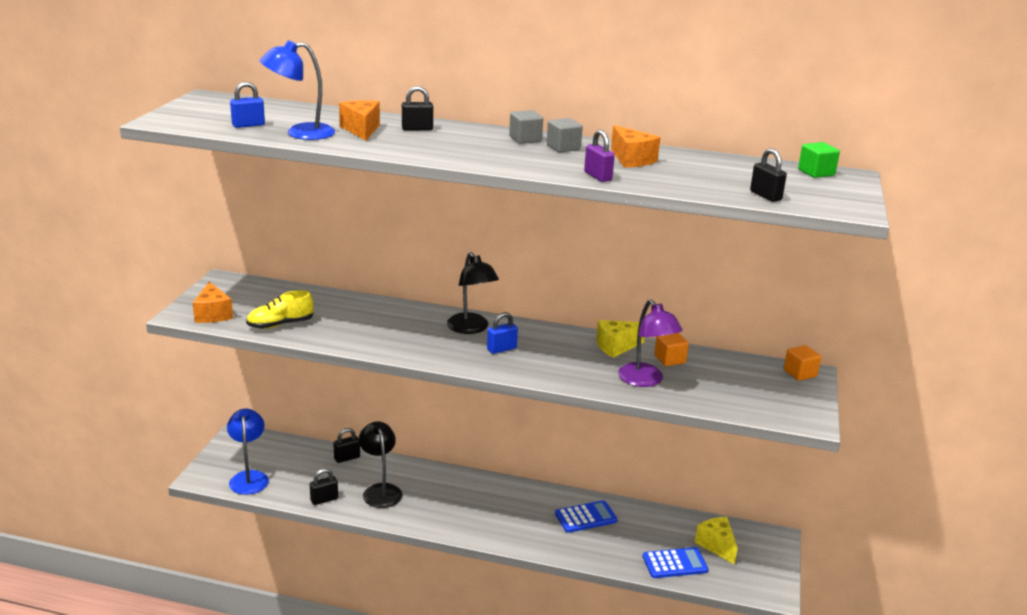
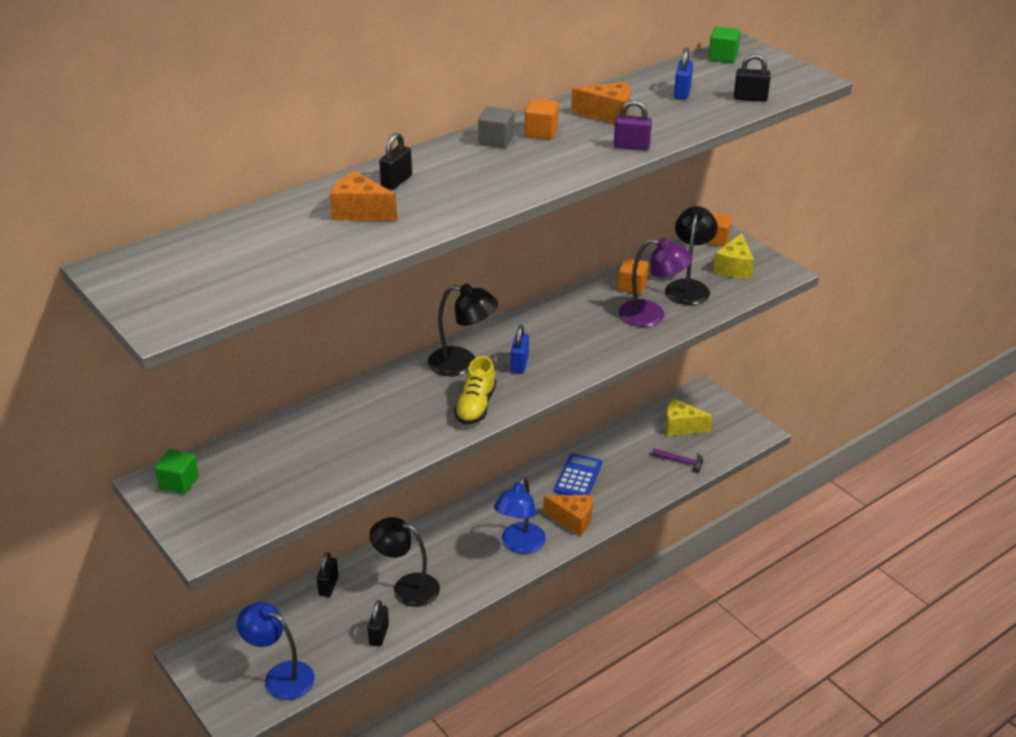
camera: 50 degrees left, 10 degrees up
(213, 314) = (231, 520): orange cheese -> orange cheese (573, 520)
(231, 286) = (179, 482): none -> green cube
(248, 125) = (256, 272): blue padlock -> blue padlock (682, 93)
(280, 324) = (313, 480): yellow shoe -> yellow shoe (475, 406)
(300, 133) = (325, 249): blue lamp -> blue lamp (519, 545)
(563, 147) = (541, 132): grey cube -> orange cube
(616, 346) = (583, 302): yellow cheese -> yellow cheese (734, 268)
(675, 563) = (681, 461): blue calculator -> purple hammer
(711, 384) = (688, 287): none -> black lamp

